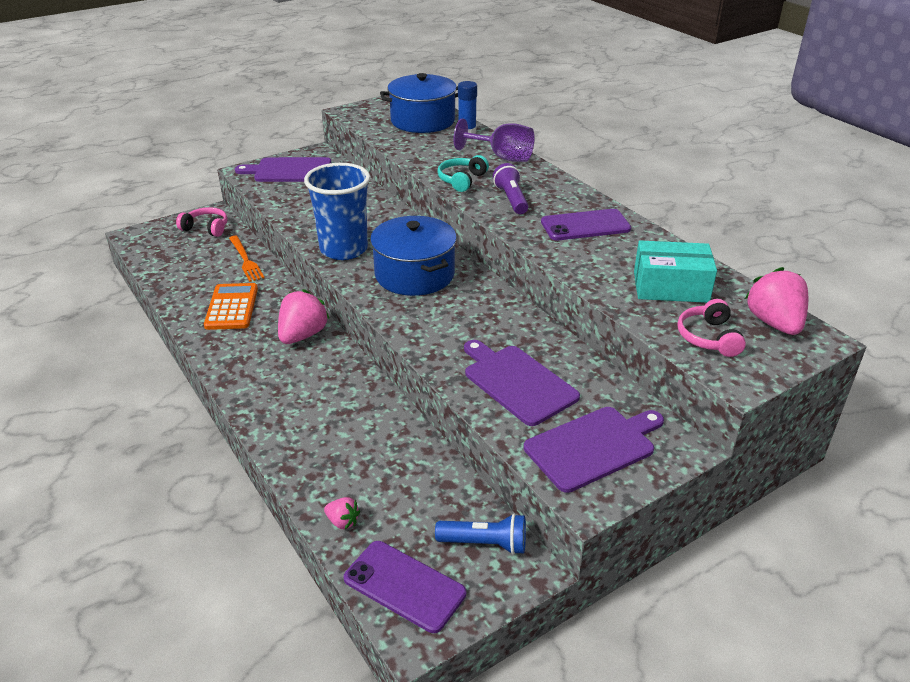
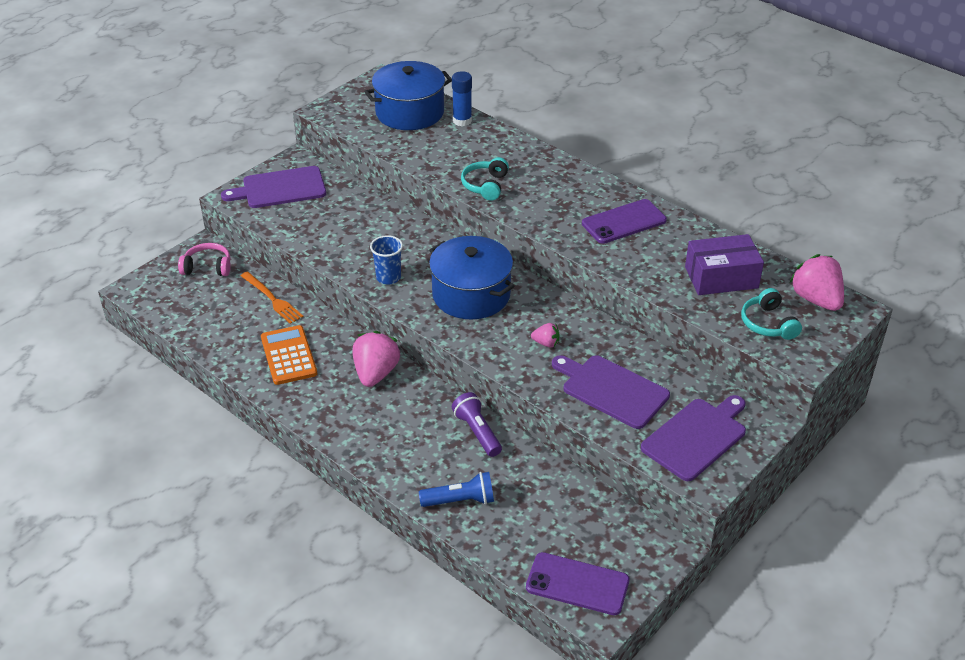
camera: 15 degrees left, 5 degrees up
(342, 522) = (502, 543): pink strawberry -> pink strawberry (546, 343)
(343, 249) = (388, 277): blue cup -> blue cup, size x0.51
(485, 543) = (627, 536): blue flashlight -> blue flashlight (460, 500)
(502, 157) = (512, 150): purple goblet -> none
(511, 199) = (543, 202): purple flashlight -> purple flashlight (477, 432)
(670, 287) = (721, 277): turquoise box -> purple box
(709, 337) = (768, 323): pink headphones -> turquoise headphones

